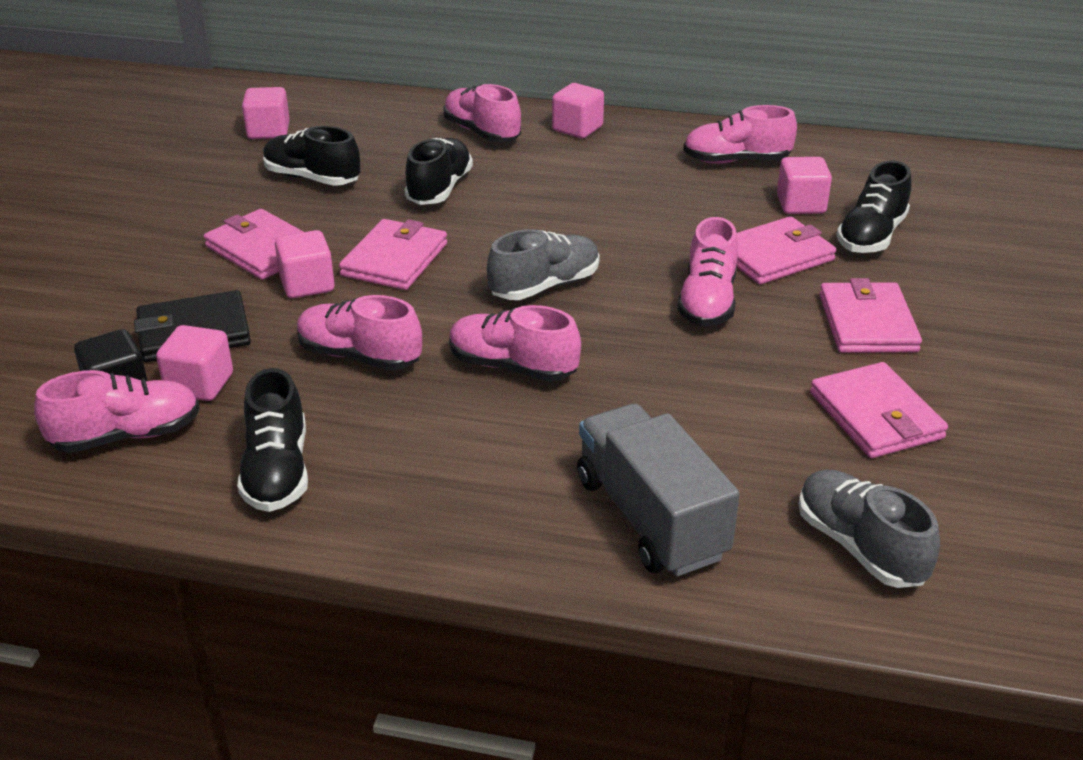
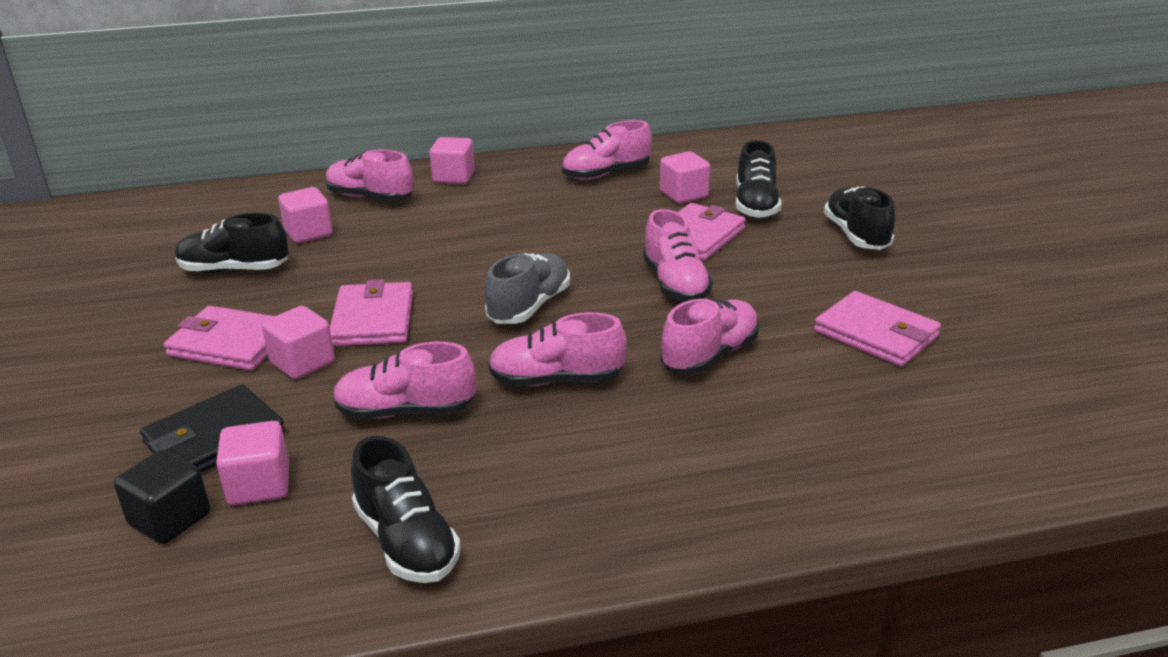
camera: 25 degrees left, 5 degrees down
(127, 436) = (215, 560): pink shoe -> pink shoe (710, 355)
(268, 131) = (156, 239): pink cube -> pink cube (308, 233)
(439, 189) = (368, 251): black shoe -> black shoe (856, 235)
(650, 518) = (779, 468): grey truck -> none
(860, 546) = (954, 436): grey shoe -> none
(867, 323) = (809, 268): pink wallet -> none

